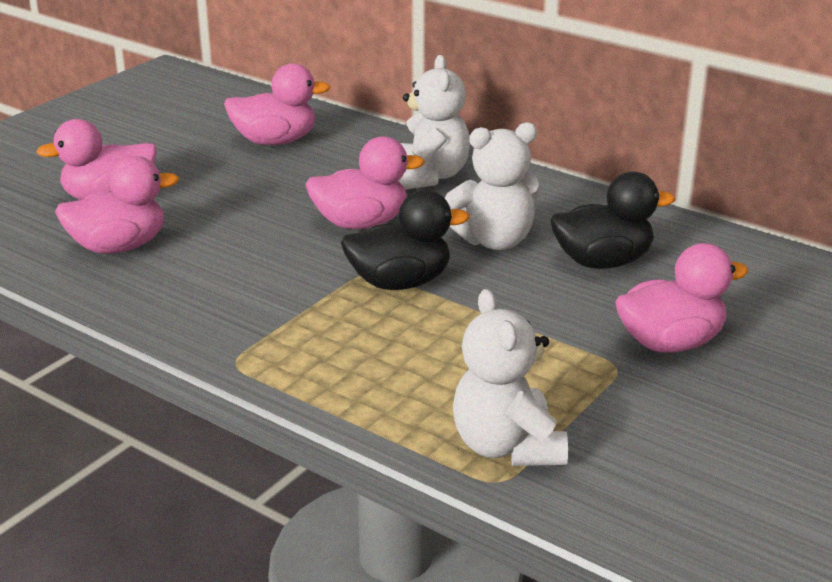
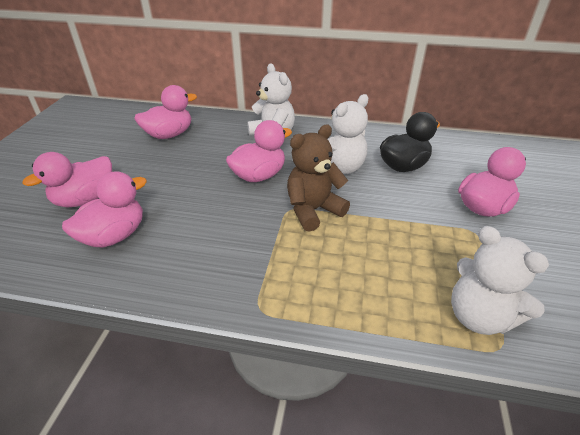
camera: 25 degrees left, 10 degrees up
(400, 282) = (313, 210): black duck -> brown teddy bear

